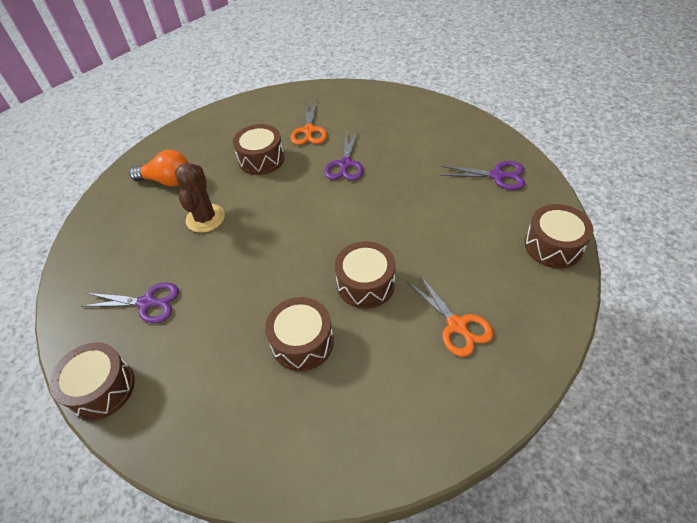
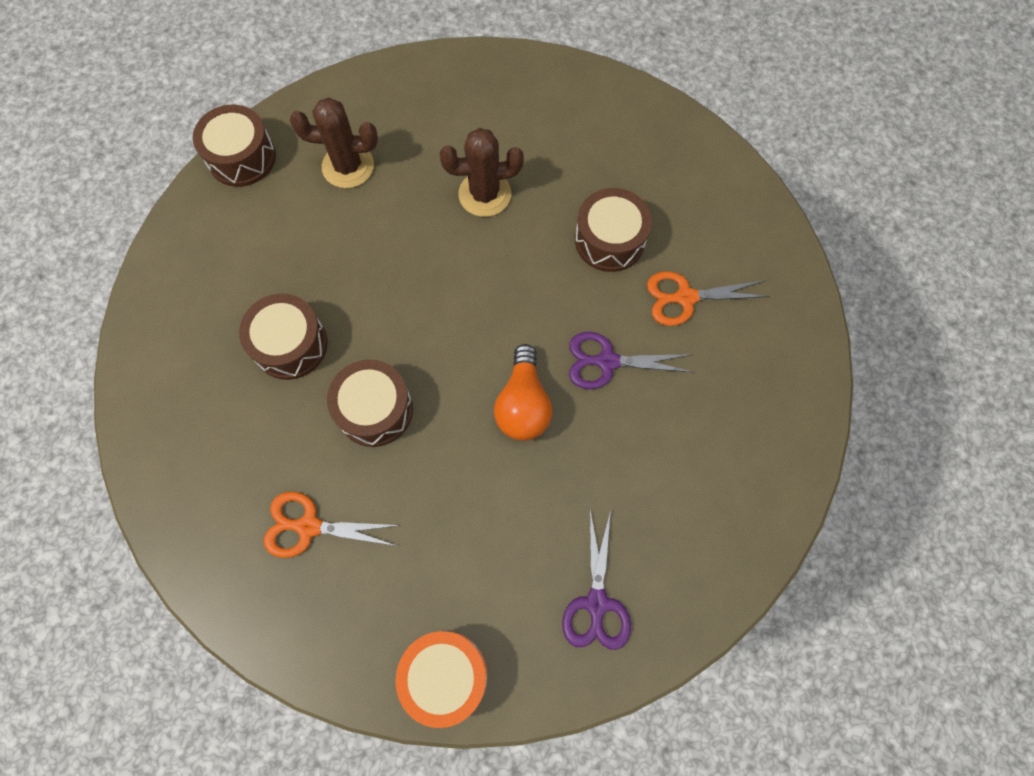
camera: 80 degrees right, 20 degrees up
(147, 303) = (348, 166): purple scissors -> brown cactus
(167, 181) = (555, 129): orange light bulb -> orange light bulb (523, 404)
(457, 325) = (309, 526): orange scissors -> orange scissors turned 45 degrees clockwise
(553, 246) = (445, 676): brown drum -> orange drum

